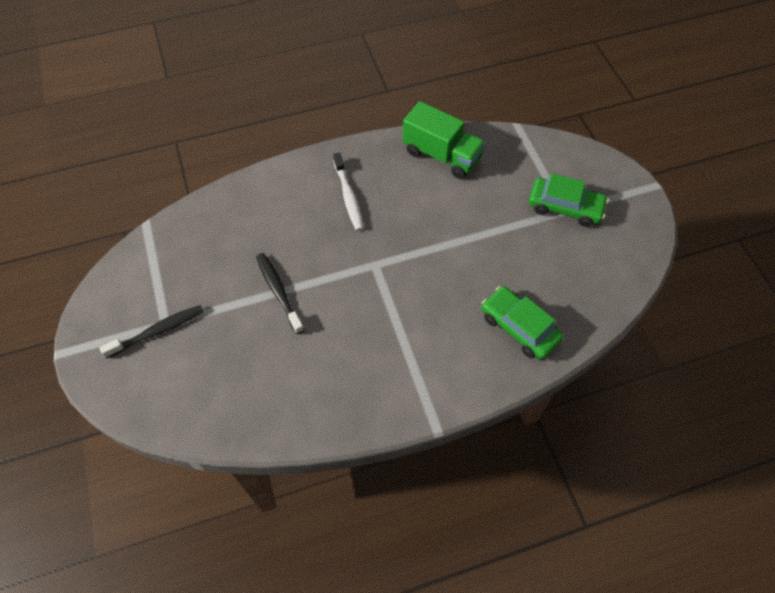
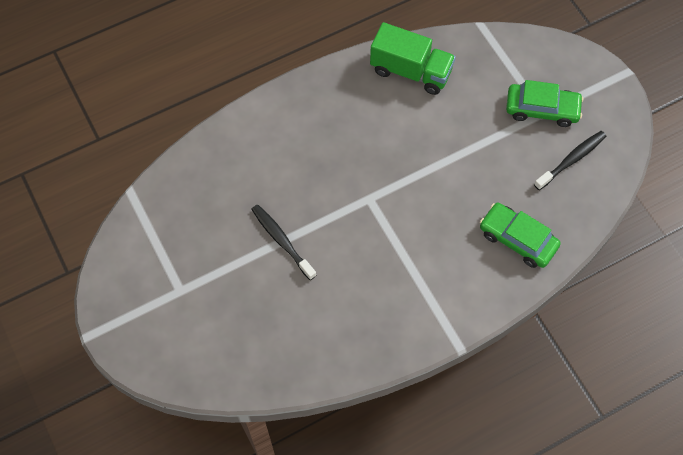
camera: 10 degrees left, 5 degrees up
(157, 331) = (175, 299): black toothbrush -> black toothbrush (571, 160)
(348, 196) = (326, 130): white toothbrush -> none

